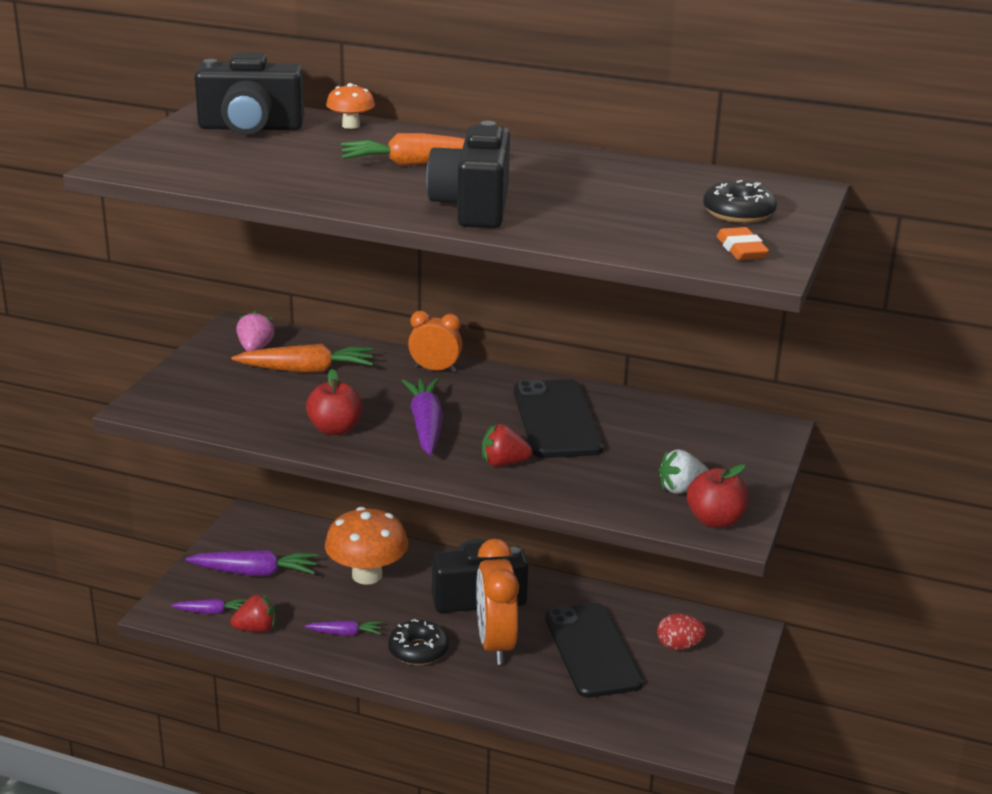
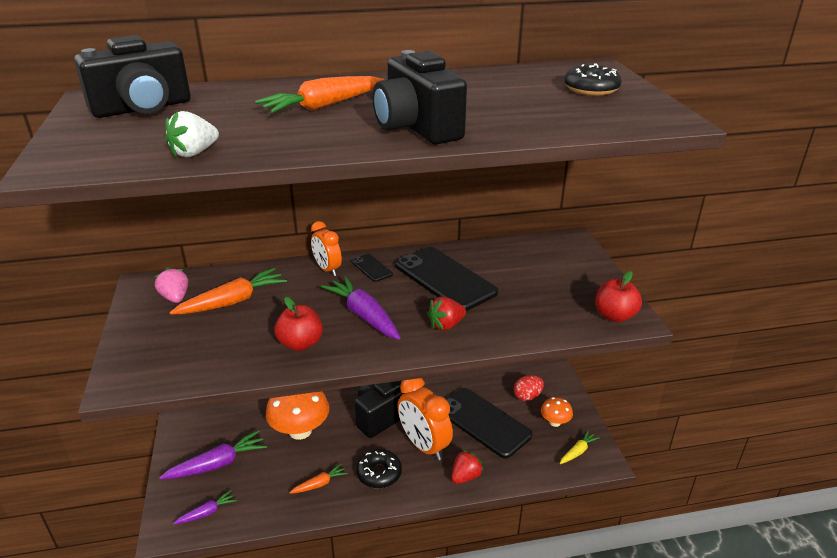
camera: 30 degrees left, 5 degrees up
(256, 629) = (252, 511): red strawberry -> red strawberry (465, 476)
(345, 633) = (319, 484): purple carrot -> orange carrot
(351, 126) = (228, 89): orange mushroom -> orange mushroom (555, 422)
(435, 369) = (327, 269): orange clock -> orange clock turned 105 degrees counterclockwise
(485, 383) = (371, 268): none -> black phone
(681, 489) = (571, 301): white strawberry -> white strawberry (194, 153)
(684, 728) = (578, 451): none -> yellow carrot
(741, 250) = (638, 112): orange eraser -> none

